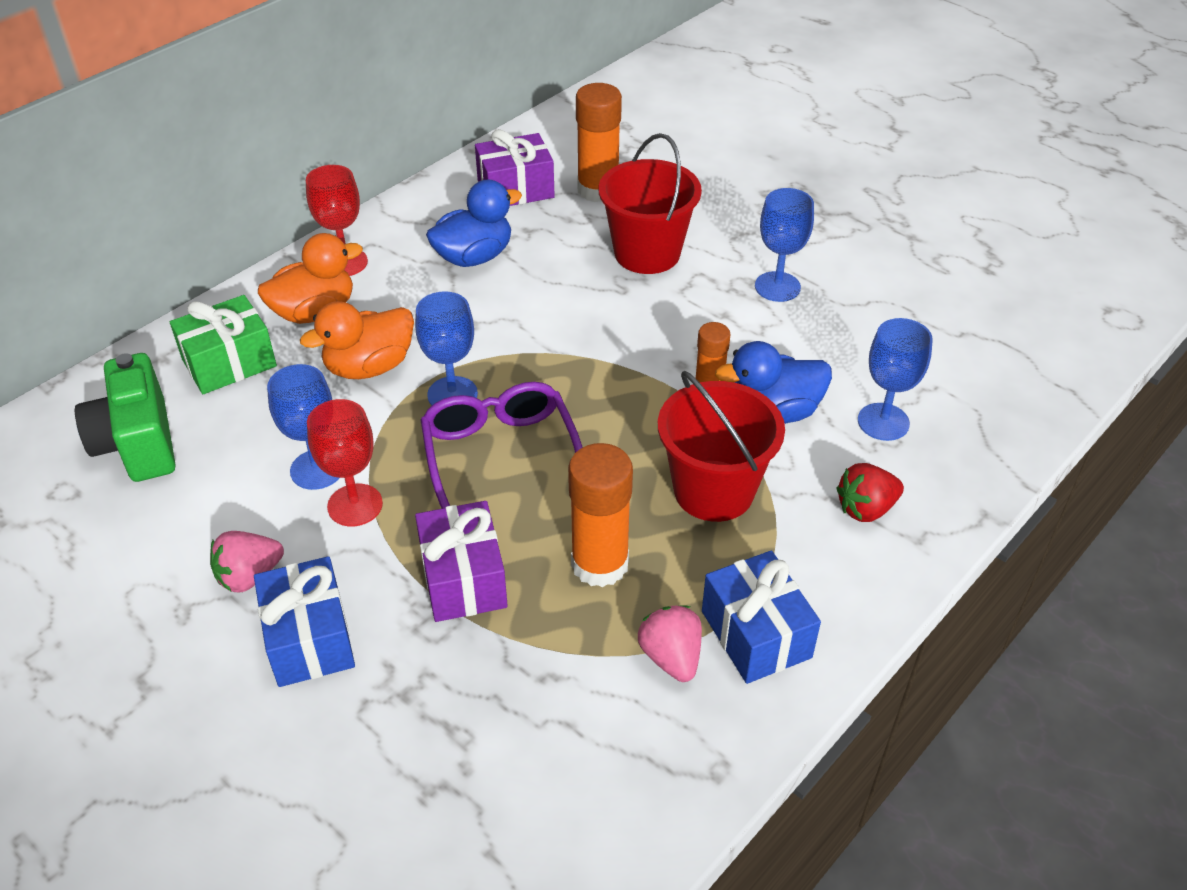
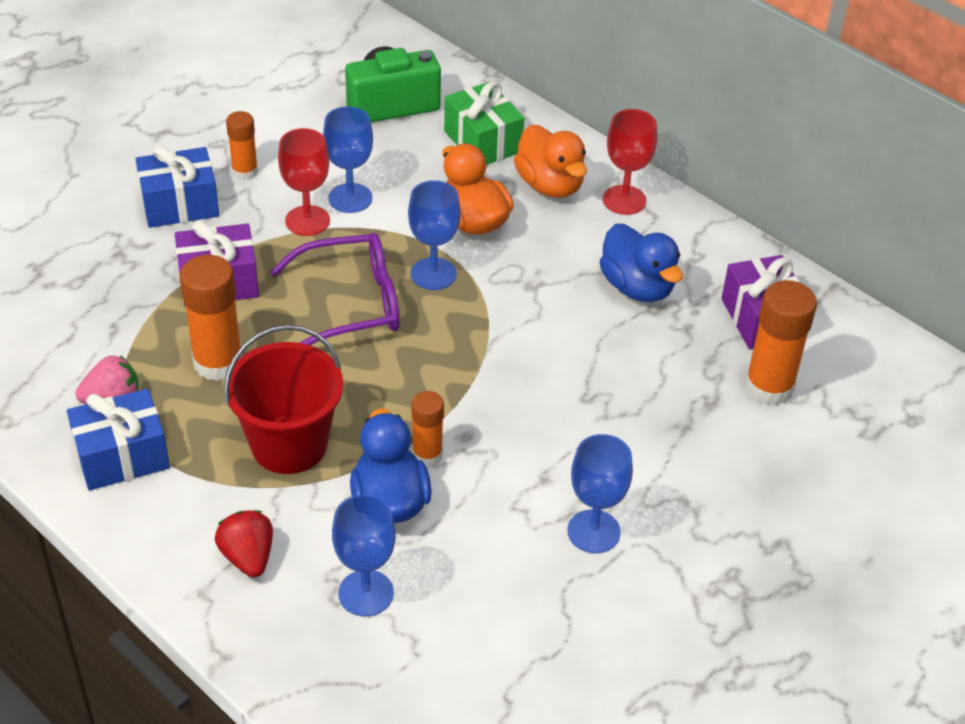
camera: 90 degrees right, 0 degrees up
(249, 576) = (245, 171): pink strawberry -> orange glue stick
(647, 253) = (651, 422): red bucket -> none

